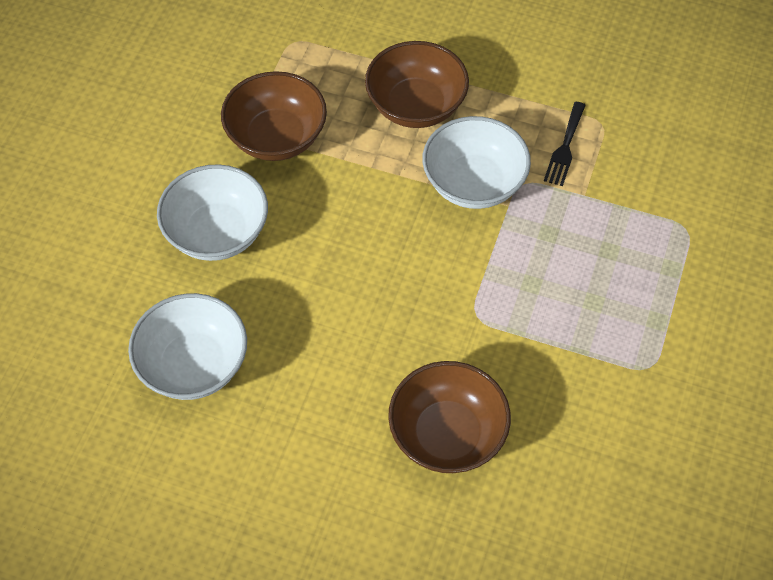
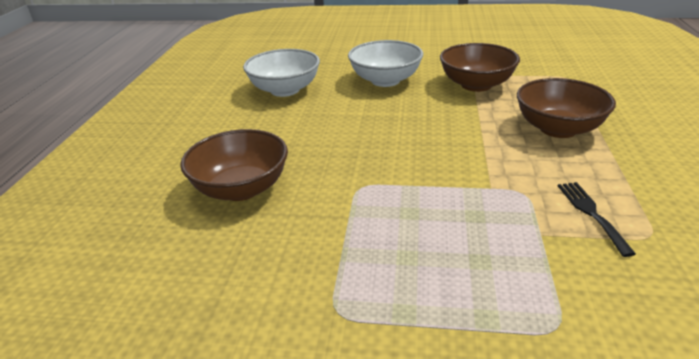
camera: 80 degrees right, 25 degrees down
(473, 183) = (501, 166): white bowl -> none
(565, 148) = (591, 213): black fork -> black fork turned 75 degrees clockwise

